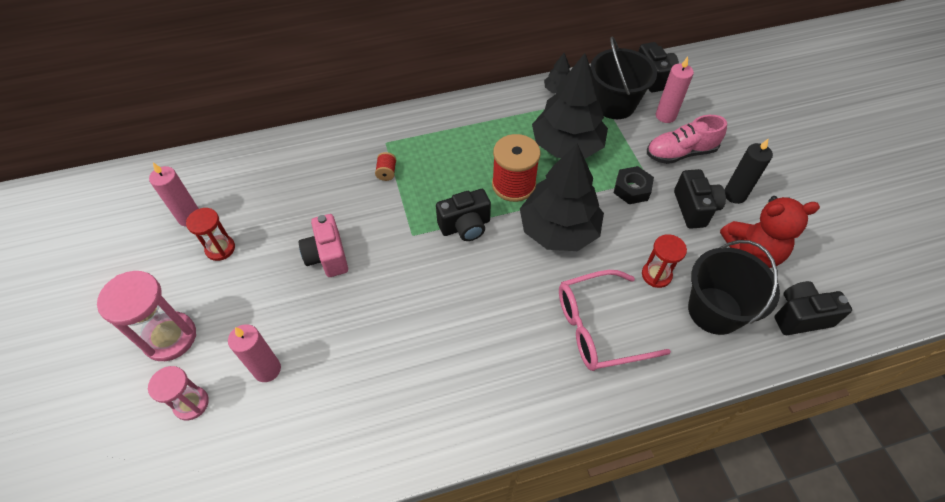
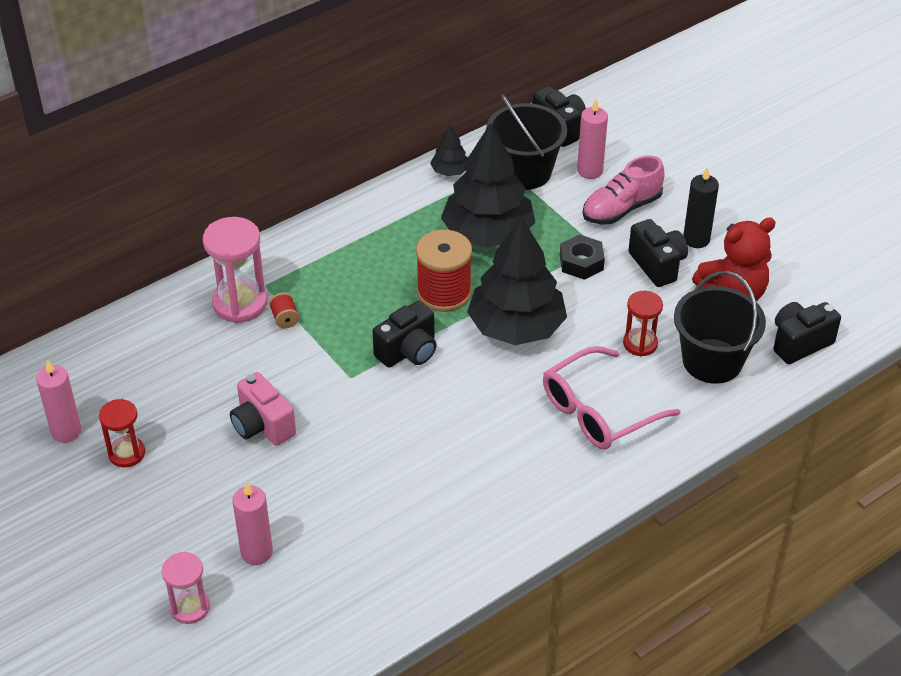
camera: 20 degrees left, 10 degrees down
(170, 337) = (124, 556): pink hourglass -> pink hourglass (240, 303)

